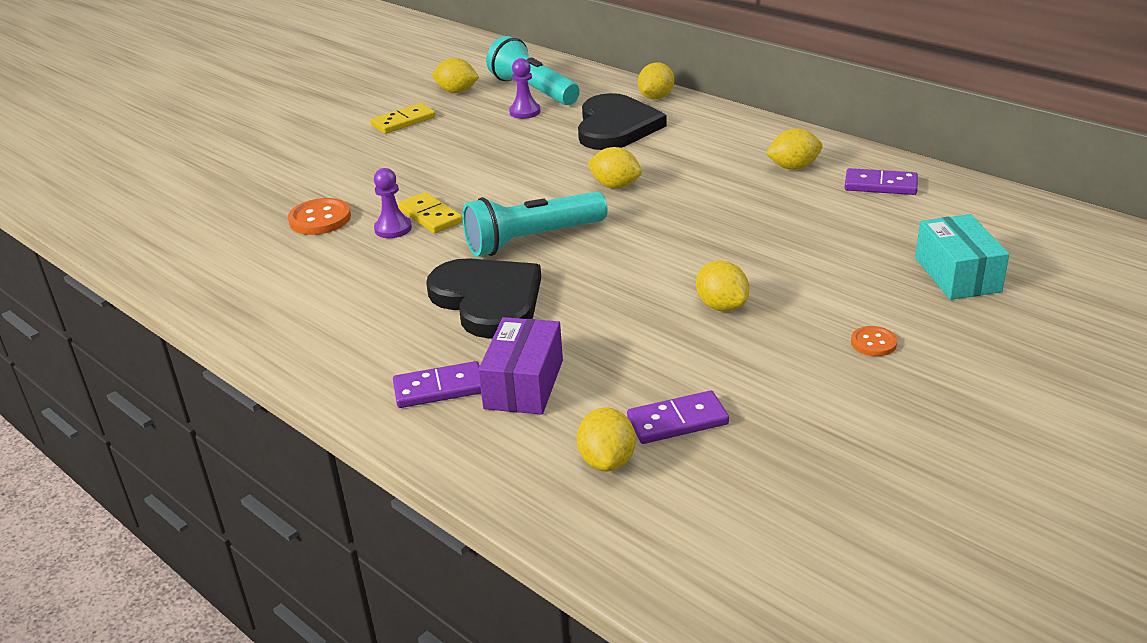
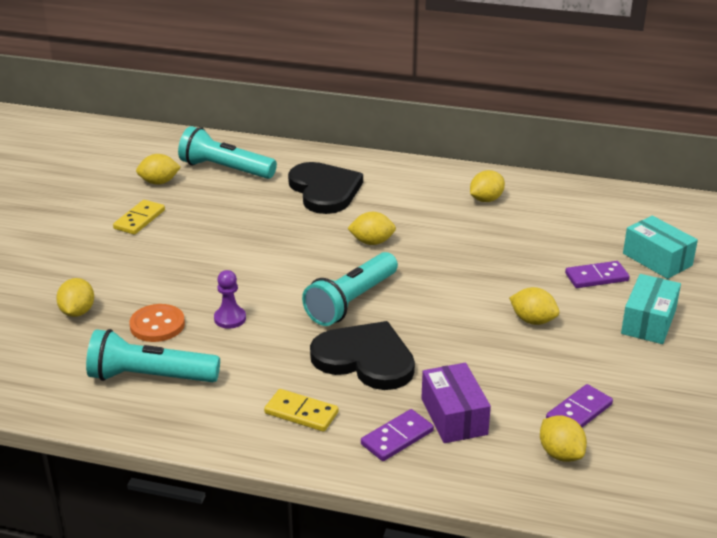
camera: 30 degrees left, 0 degrees up
(264, 264) = (150, 377): none -> turquoise flashlight
(430, 216) = (250, 300): yellow domino -> yellow domino (301, 413)
(525, 112) = (237, 191): purple pawn -> none
(656, 97) = (332, 158): yellow lemon -> yellow lemon (77, 312)
(873, 343) = (648, 322): orange button -> turquoise box
(880, 185) = (555, 202): purple domino -> purple domino (596, 277)

